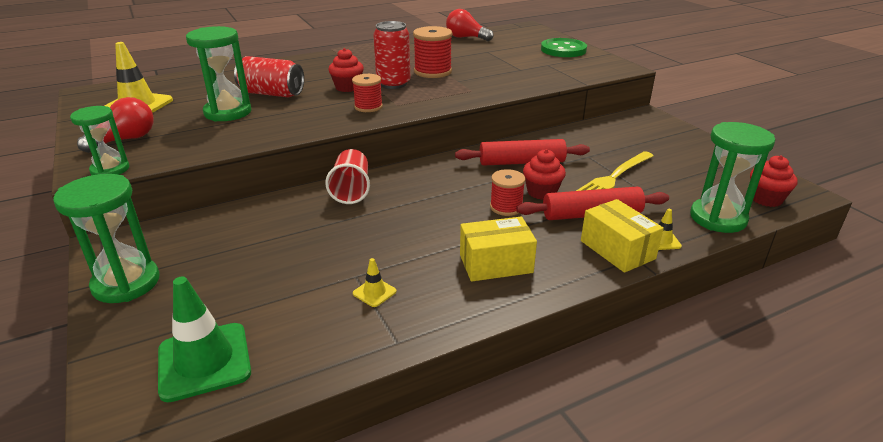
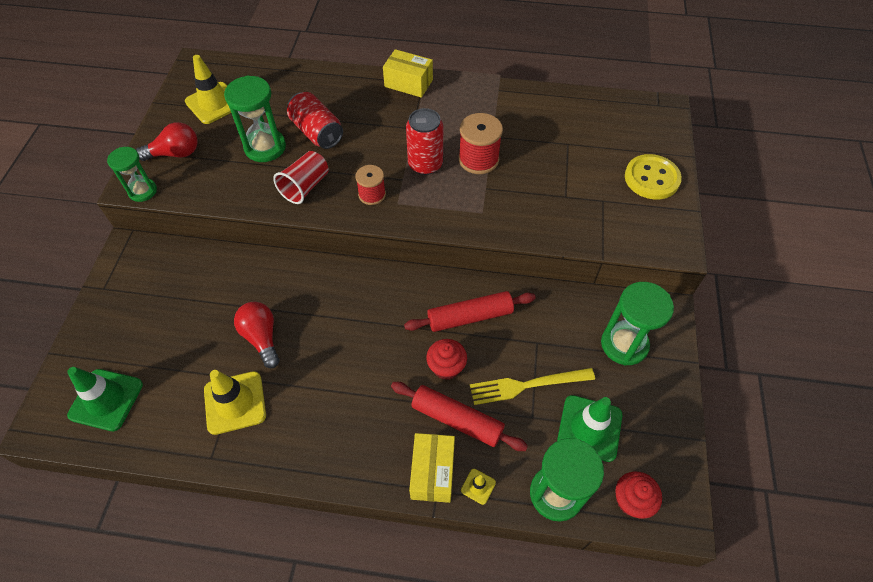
camera: 35 degrees right, 25 degrees up
(126, 283) = (113, 298): green hourglass -> green hourglass (624, 344)
(347, 87) = (382, 152): red cupcake -> none
(351, 190) = (310, 276): red cup -> red cup (305, 187)
(374, 292) = (235, 402): yellow traffic cone -> yellow traffic cone, size x2.18
(466, 38) = (574, 104): red light bulb -> red light bulb (262, 337)
(496, 264) = (333, 427): yellow box -> yellow box (408, 83)
(506, 207) = (400, 368): red spool -> none
(521, 162) = (470, 317): red rolling pin -> red rolling pin turned 45 degrees counterclockwise
(563, 50) = (651, 178): green button -> yellow button
(686, 179) = (589, 428): none -> green traffic cone

